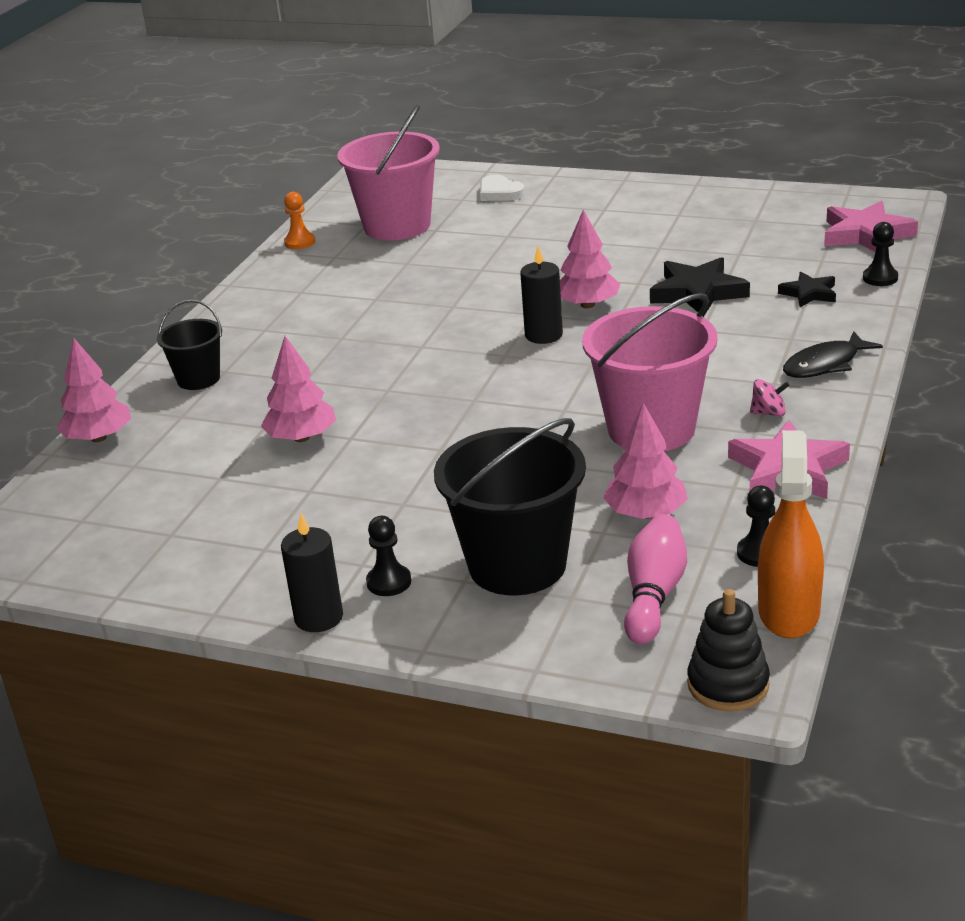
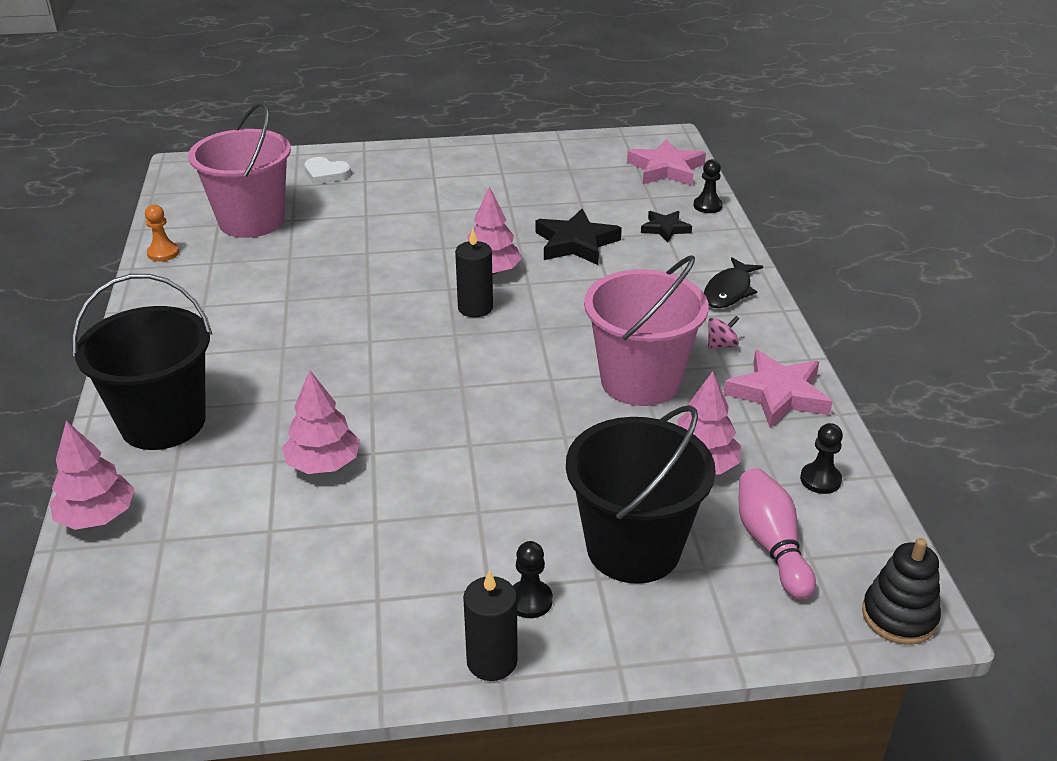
camera: 30 degrees left, 5 degrees up
(198, 379) = (163, 422): black bucket -> black bucket, size x1.84
(788, 611) = (887, 530): orange spray bottle -> none

